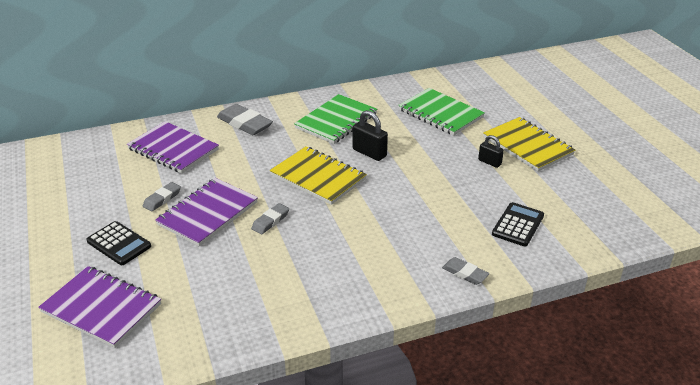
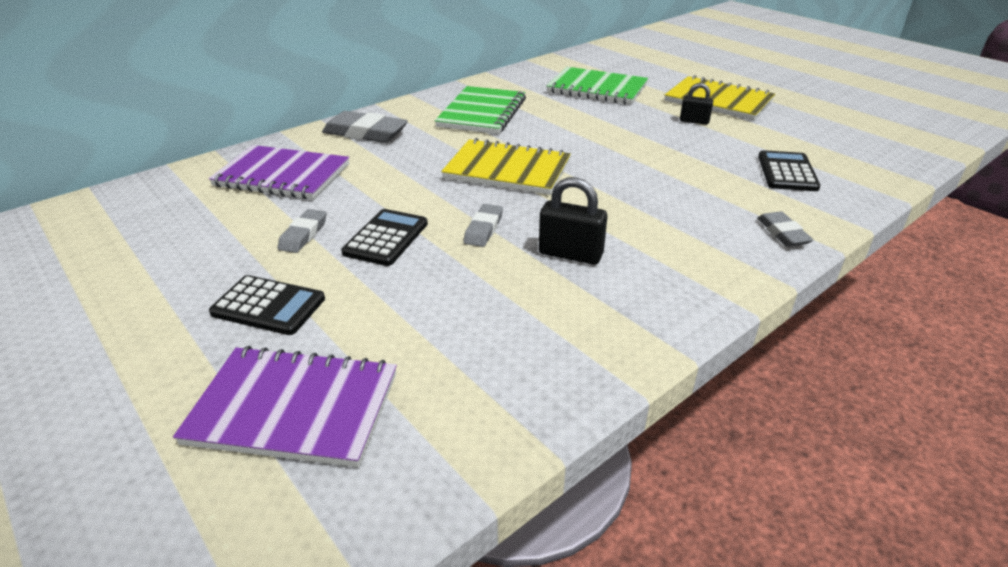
camera: 20 degrees left, 0 degrees up
(208, 213) = (386, 238): purple notebook -> black calculator
(369, 153) = (549, 136): black padlock -> black padlock (570, 254)
(465, 273) = (782, 233): grey eraser -> grey eraser turned 60 degrees clockwise

